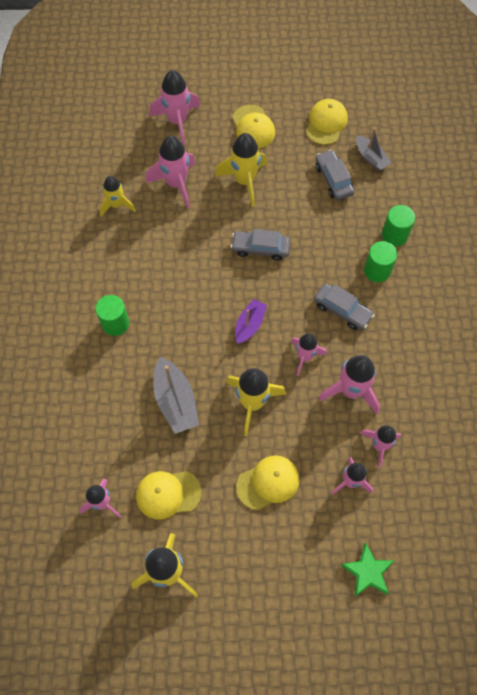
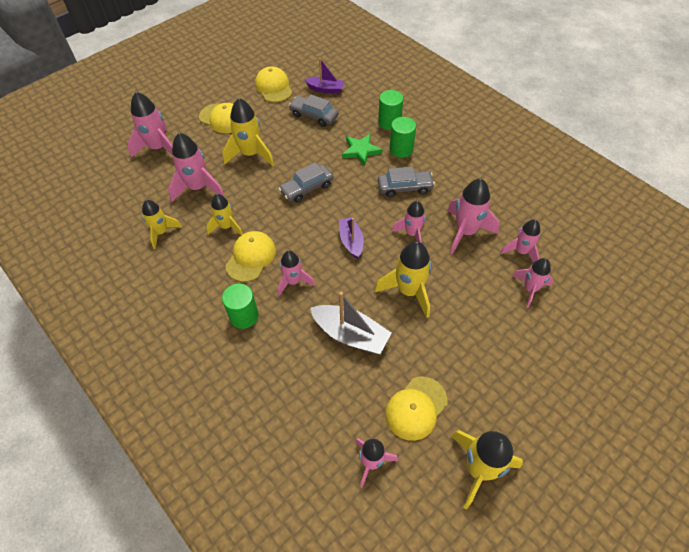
camera: 40 degrees left, 10 degrees down
(167, 237) = (226, 226): none -> yellow rocket
(174, 324) = (293, 282): none -> pink rocket
(268, 482) = (478, 336): yellow cap -> yellow cap (251, 257)
(367, 572) = (606, 338): green star -> green star (361, 151)
(371, 158) = (325, 89): grey boat -> purple boat

